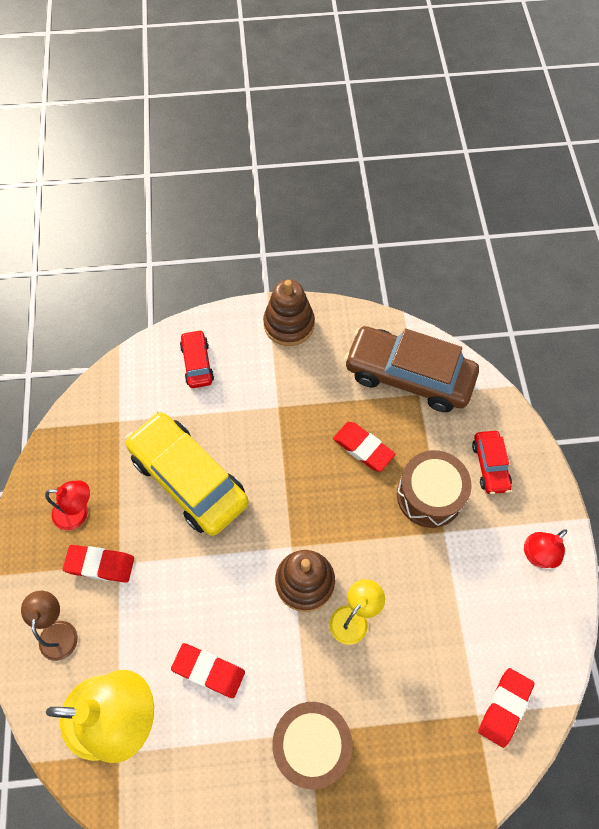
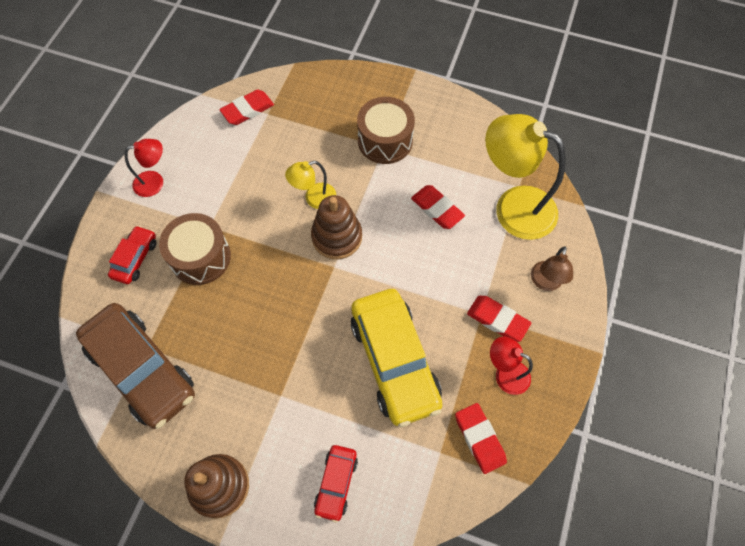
camera: 155 degrees left, 0 degrees up
(363, 448) = (228, 320): red eraser -> red eraser (479, 438)

